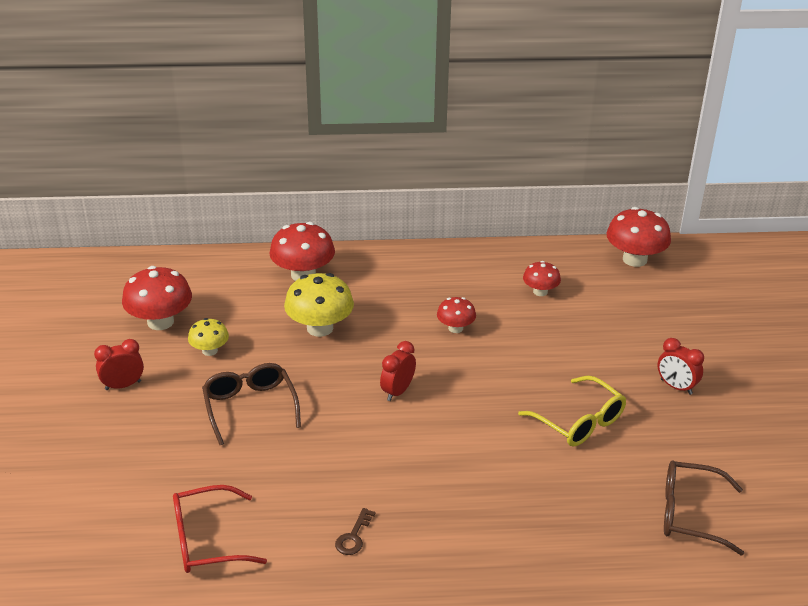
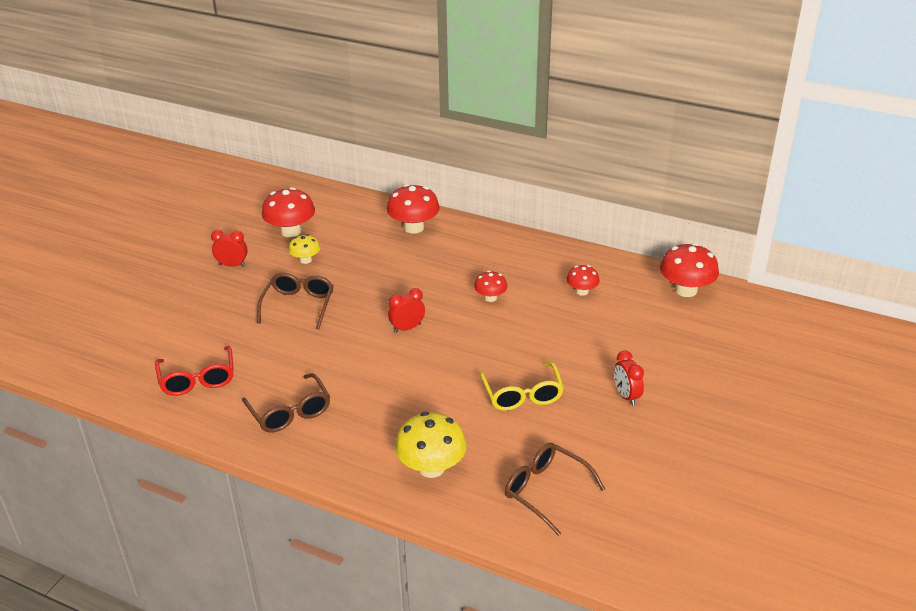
camera: 30 degrees right, 0 degrees up
(206, 540) = (197, 379): red glasses -> red glasses turned 120 degrees counterclockwise
(320, 328) = (392, 267): yellow mushroom -> yellow mushroom (431, 467)
(353, 536) = (290, 412): brown key -> brown glasses

